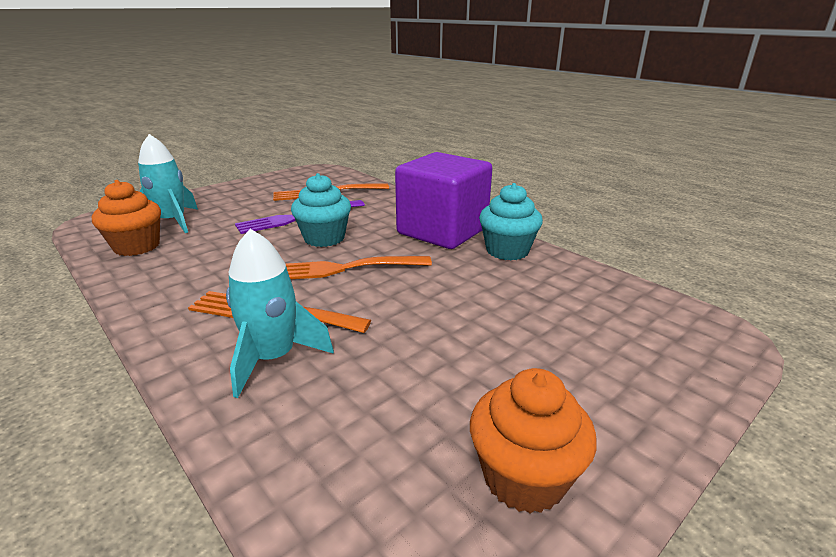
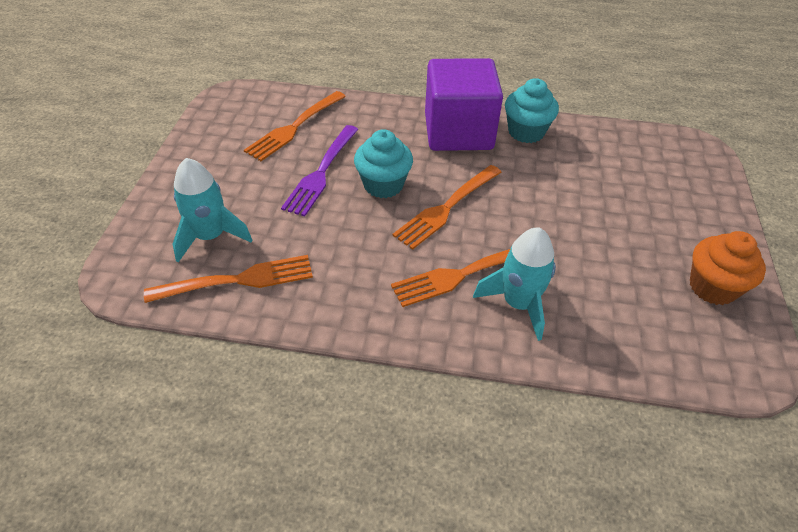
camera: 40 degrees left, 20 degrees up
(137, 247) = (236, 281): orange cupcake -> orange fork

